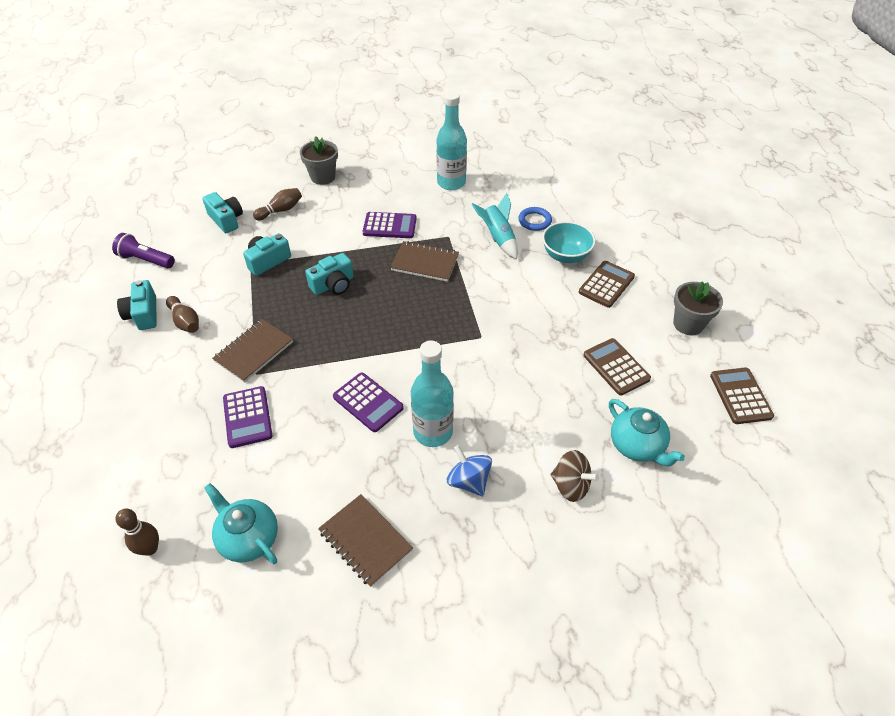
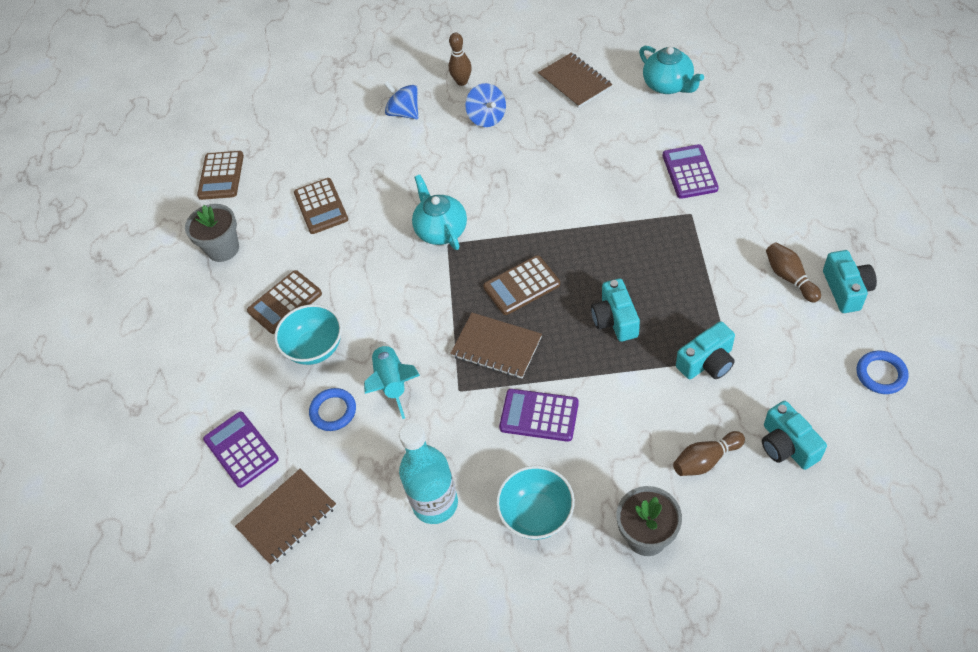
camera: 165 degrees left, 5 degrees up
(146, 260) = (881, 374): purple flashlight -> blue ring
(150, 548) = (746, 80): brown bowling pin -> brown bowling pin (462, 81)
(254, 351) = (698, 237): brown notebook -> brown notebook (287, 517)
(333, 285) = (615, 320): turquoise camera -> turquoise camera turned 75 degrees counterclockwise
(368, 402) = (572, 181): purple calculator -> purple calculator (241, 449)
(388, 182) = (536, 514): none -> turquoise bowl
(410, 305) = (521, 286): none -> brown calculator
(433, 432) = (512, 155): turquoise bottle -> none
(570, 485) = (404, 113): brown spinning top -> blue spinning top
(637, 446) = (336, 139): turquoise teapot -> turquoise teapot (441, 230)

